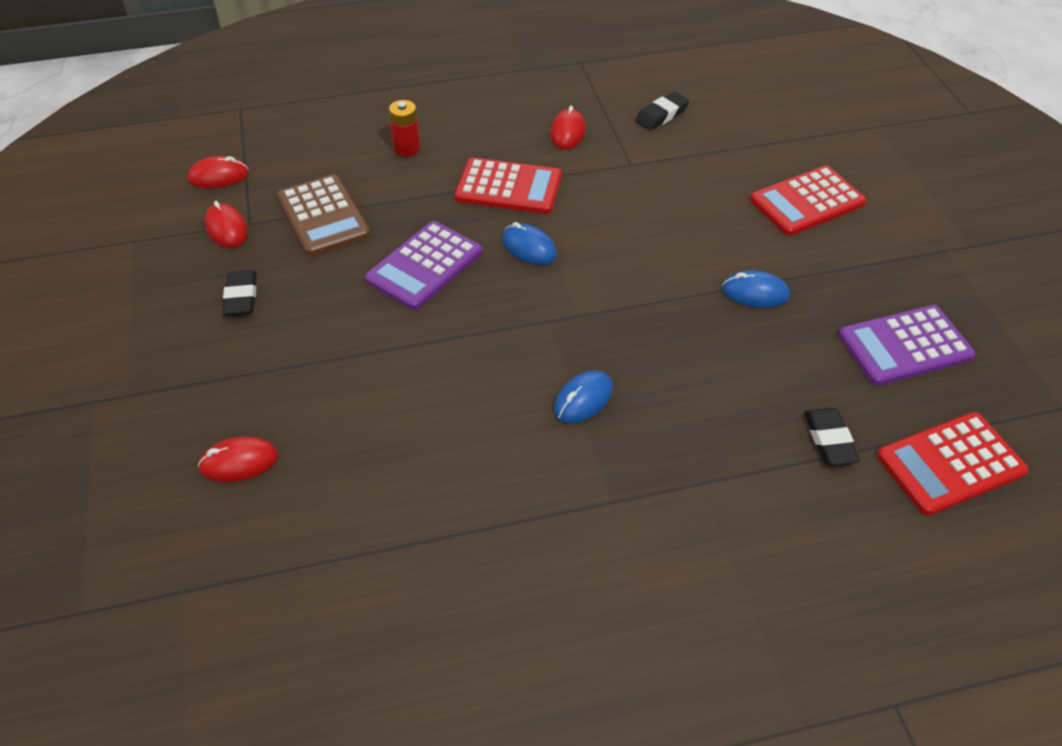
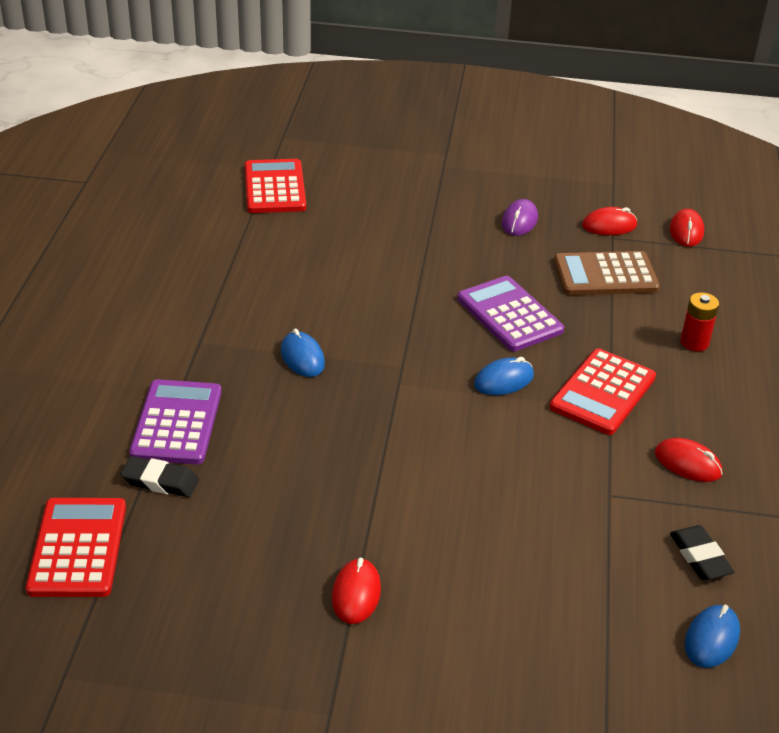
camera: 110 degrees right, 10 degrees down
(239, 462) = (353, 198): red mouse -> red mouse (356, 594)
(241, 297) = (519, 221): black eraser -> purple mouse
(755, 293) = (358, 510): blue mouse -> blue mouse (711, 639)
(807, 202) = (477, 621): red calculator -> red calculator (275, 187)
(904, 346) = (220, 591): purple calculator -> purple calculator (177, 423)

